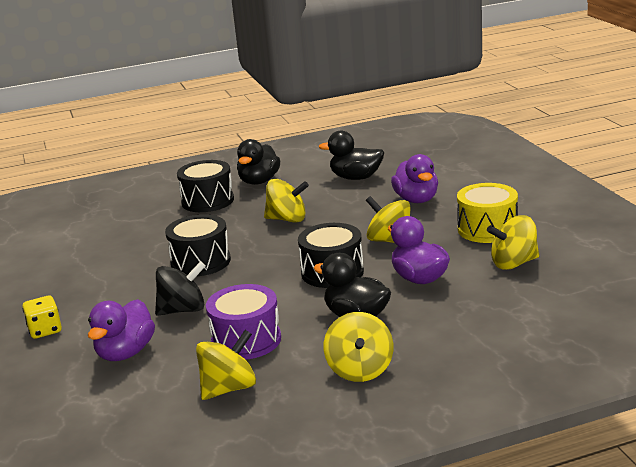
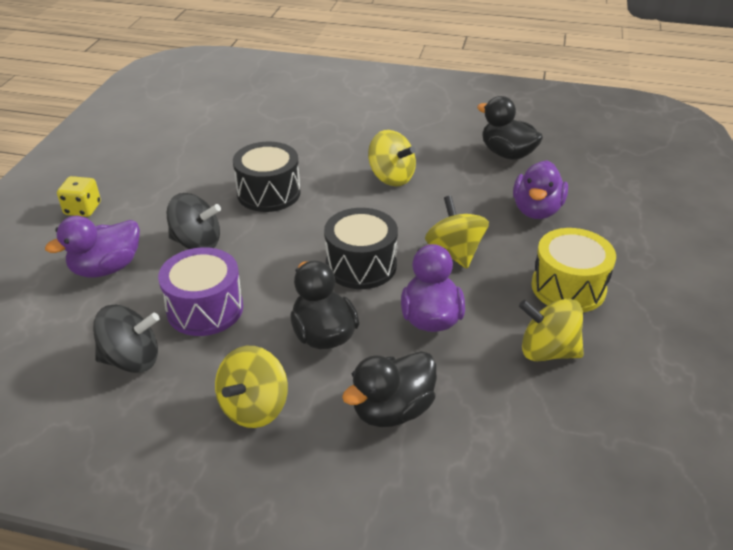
camera: 30 degrees right, 15 degrees up
(207, 201) = (349, 123): black drum -> none
(229, 388) = (132, 359): yellow spinning top -> black spinning top
(259, 181) = (415, 119): black duck -> black duck (392, 410)

